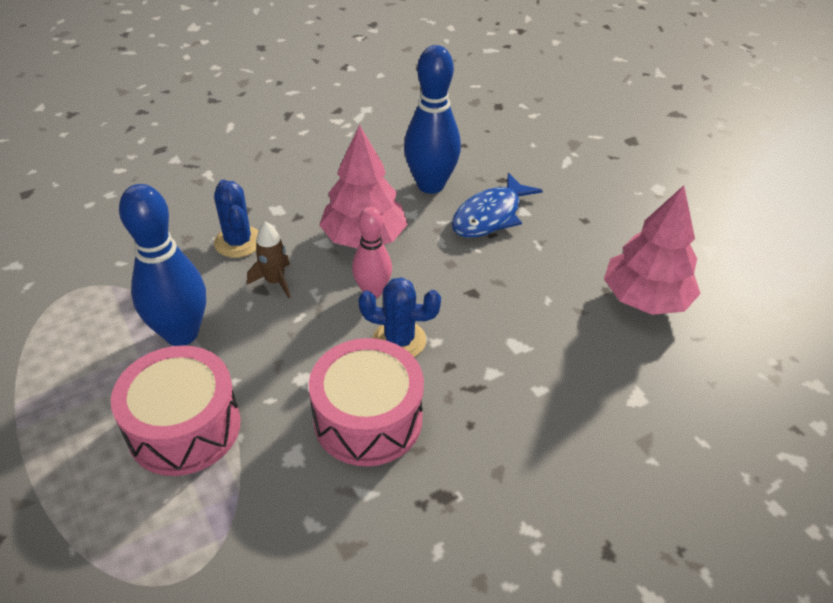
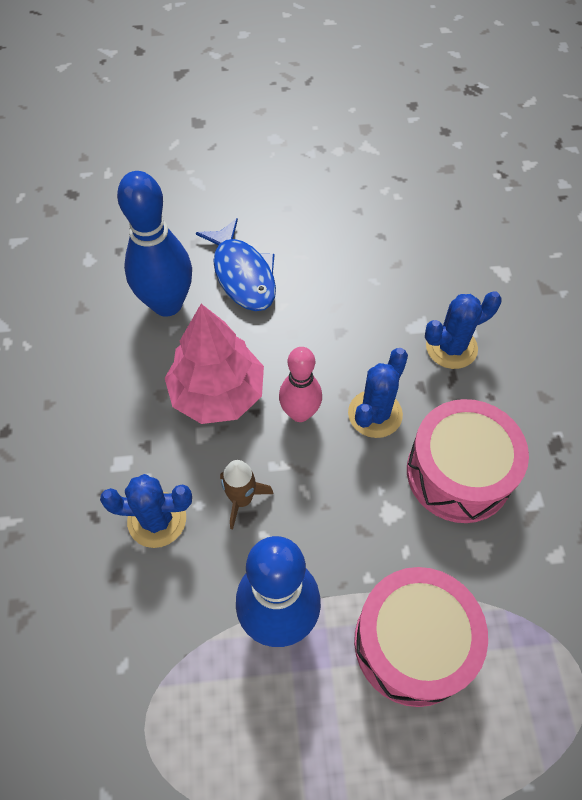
camera: 65 degrees left, 15 degrees up
(509, 377) = (451, 347): none -> blue cactus
(645, 299) = (403, 215): pink tree -> none

